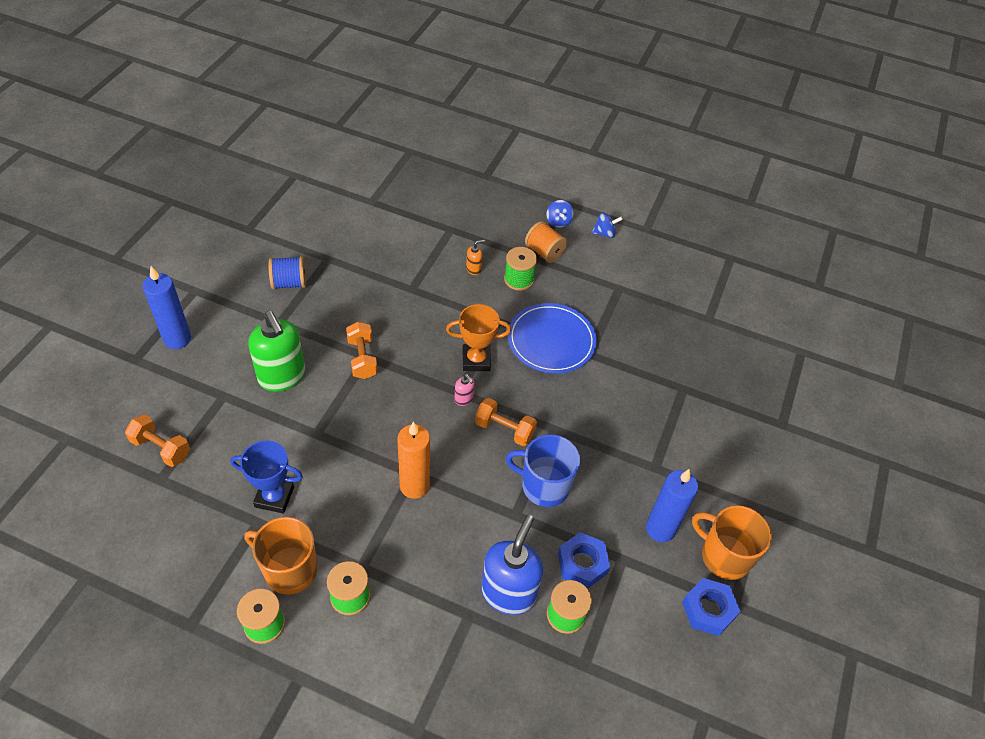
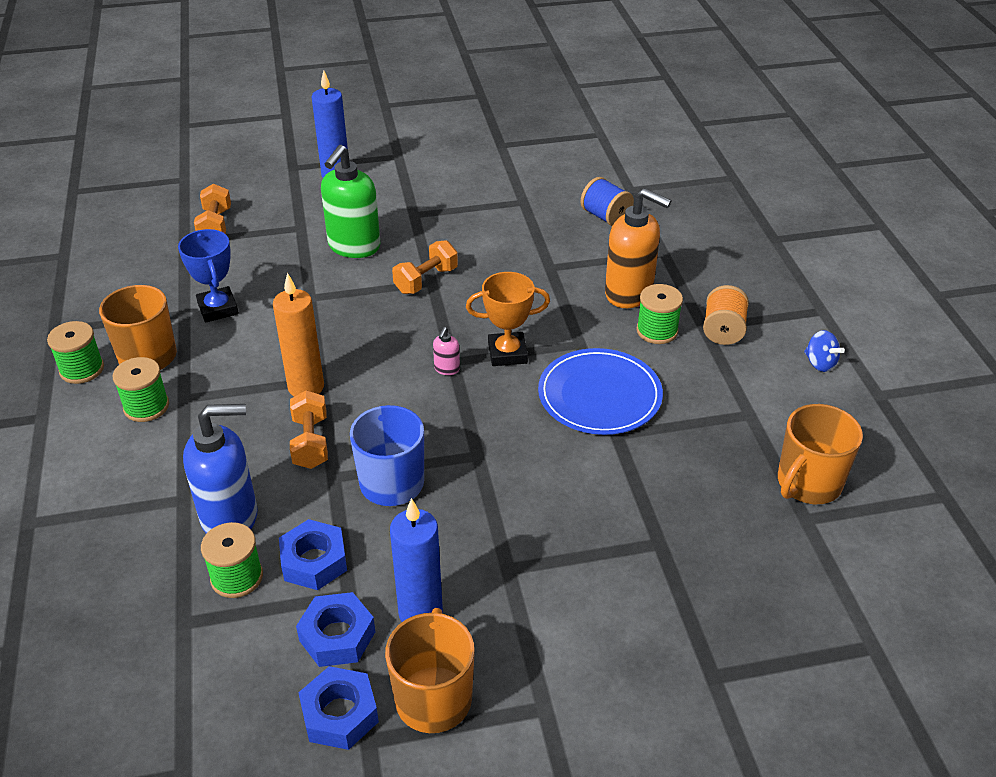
camera: 60 degrees right, 10 degrees down
(289, 283) = (466, 196): blue spool -> blue spool (605, 217)
(473, 269) = (629, 293): orange soap dispenser -> orange soap dispenser, size x2.38
(476, 360) = (507, 353): orange trophy -> orange trophy turned 60 degrees counterclockwise
(504, 430) = (437, 416): orange dumbbell -> orange dumbbell (310, 442)
(558, 222) = (784, 320): blue spinning top -> none
(650, 581) = (337, 636): none -> blue nut
(686, 301) = (808, 483): none -> orange mug

